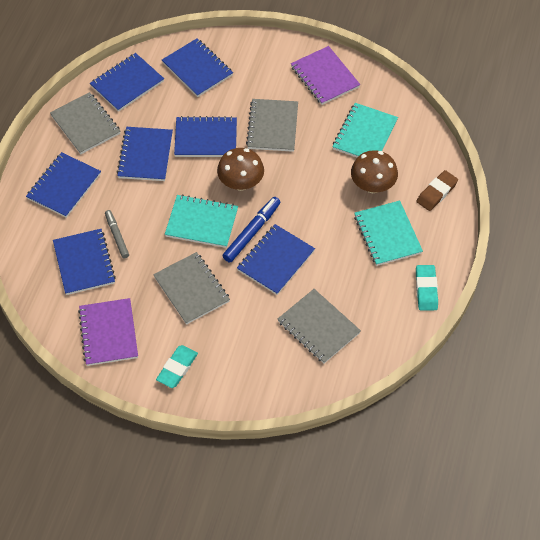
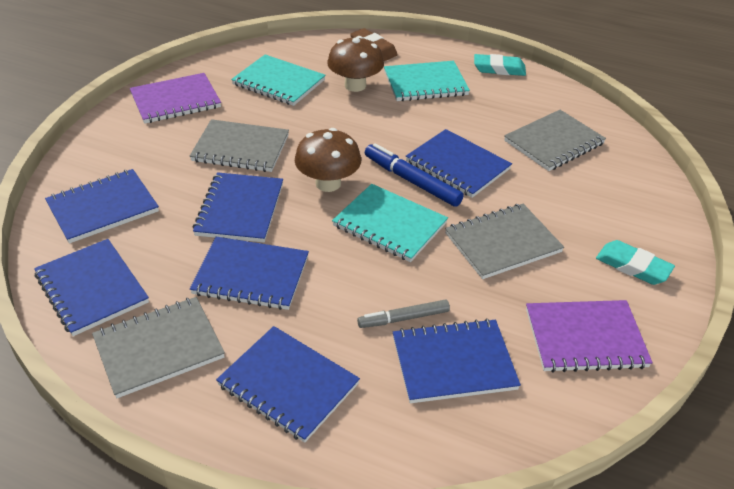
camera: 85 degrees left, 15 degrees down
(202, 222) = (389, 225): turquoise notebook -> turquoise notebook turned 75 degrees counterclockwise

